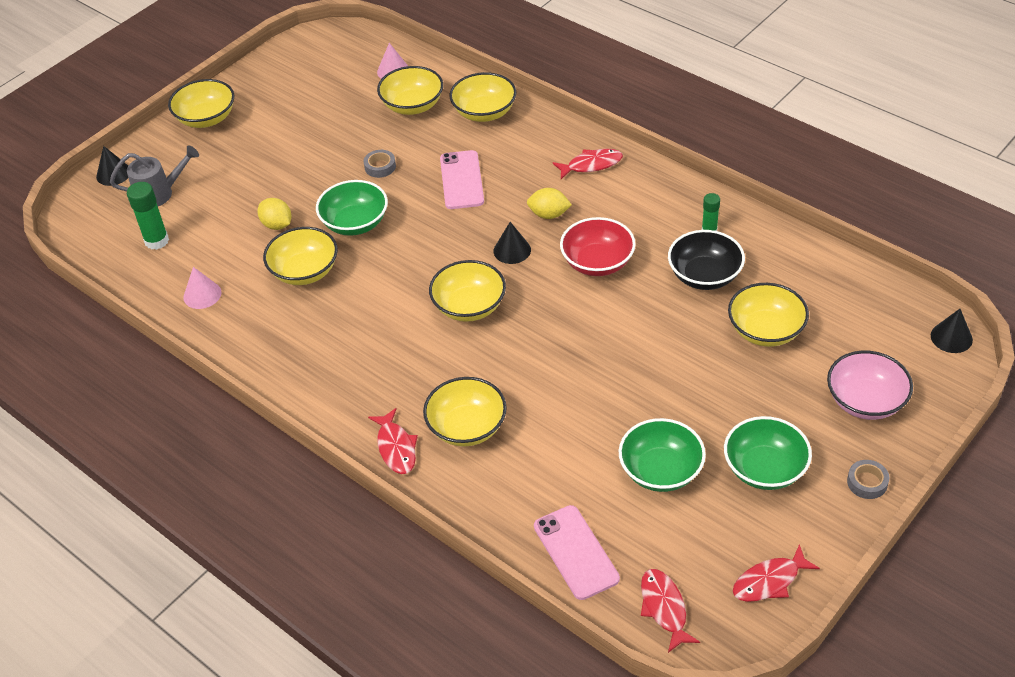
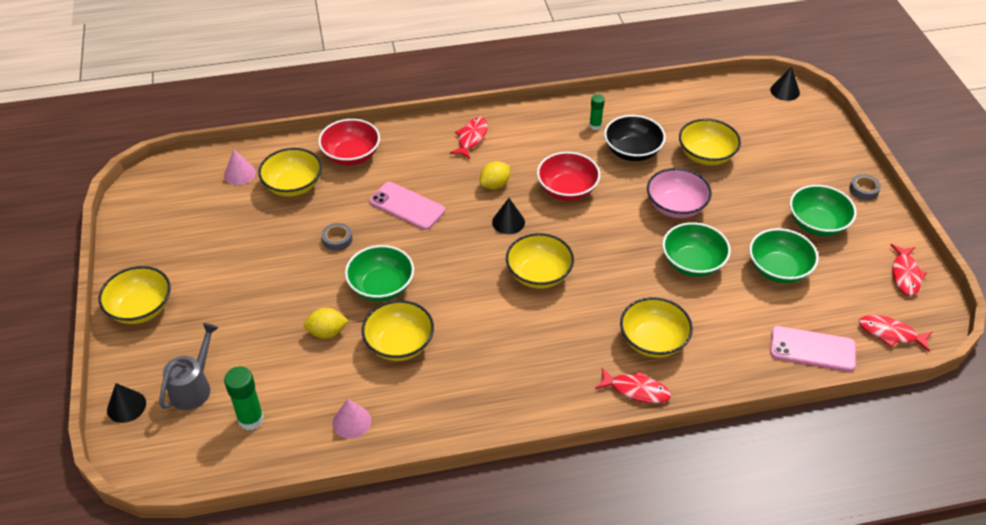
camera: 55 degrees left, 0 degrees up
(484, 112) = (351, 155): yellow bowl -> red bowl
(598, 402) = (692, 263): none -> green bowl
(865, 401) = (802, 152): pink bowl -> pink bowl (676, 206)

